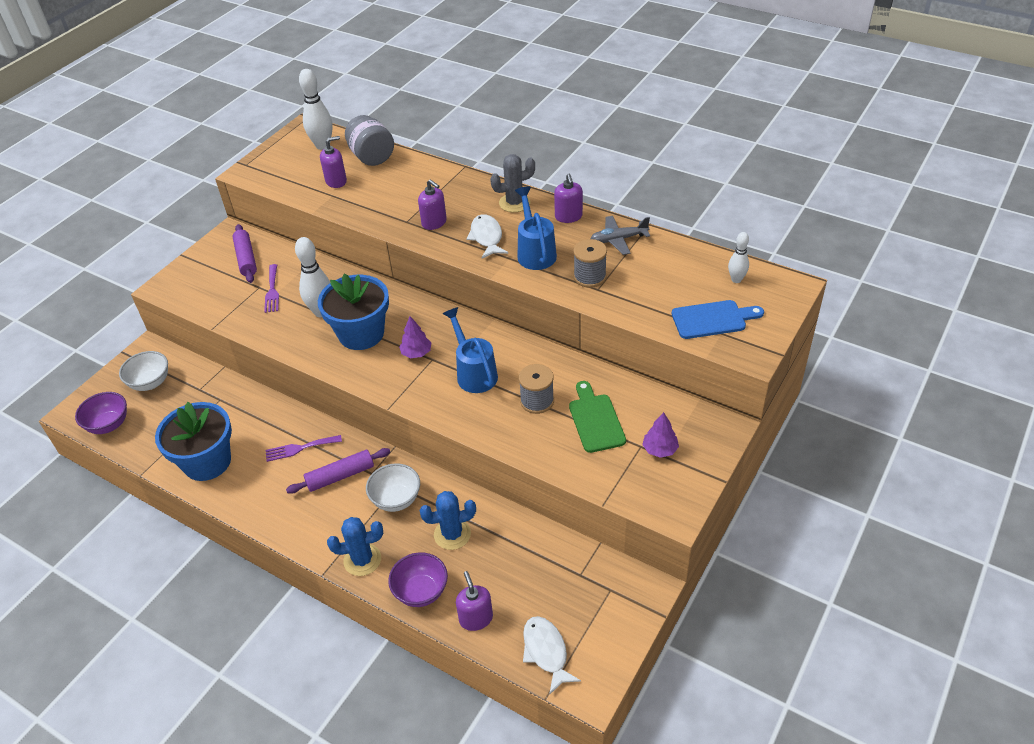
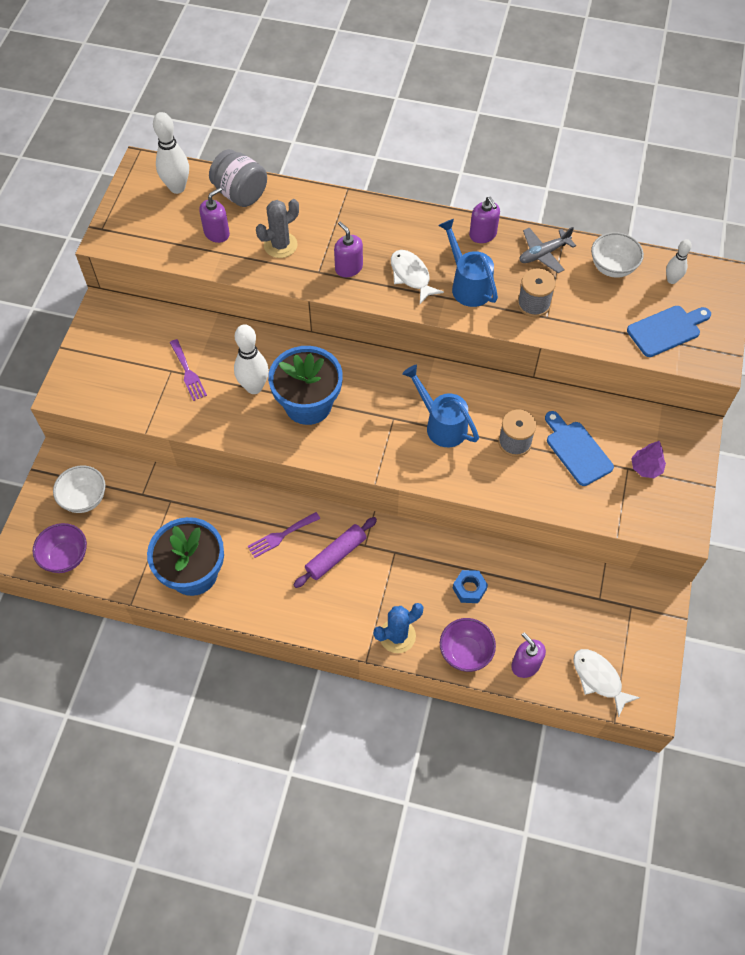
camera: 20 degrees left, 15 degrees up
(246, 259) = (138, 338): purple rolling pin -> none
(396, 499) = (401, 567): white bowl -> white bowl (612, 267)
(416, 353) = (374, 414): purple tree -> none
(434, 222) = (348, 268): purple soap dispenser -> purple soap dispenser turned 150 degrees counterclockwise
(452, 534) = (469, 589): blue cactus -> blue nut
(514, 203) = (421, 227): grey cactus -> grey cactus (280, 245)
(595, 420) = (577, 450): green cutting board -> blue cutting board

